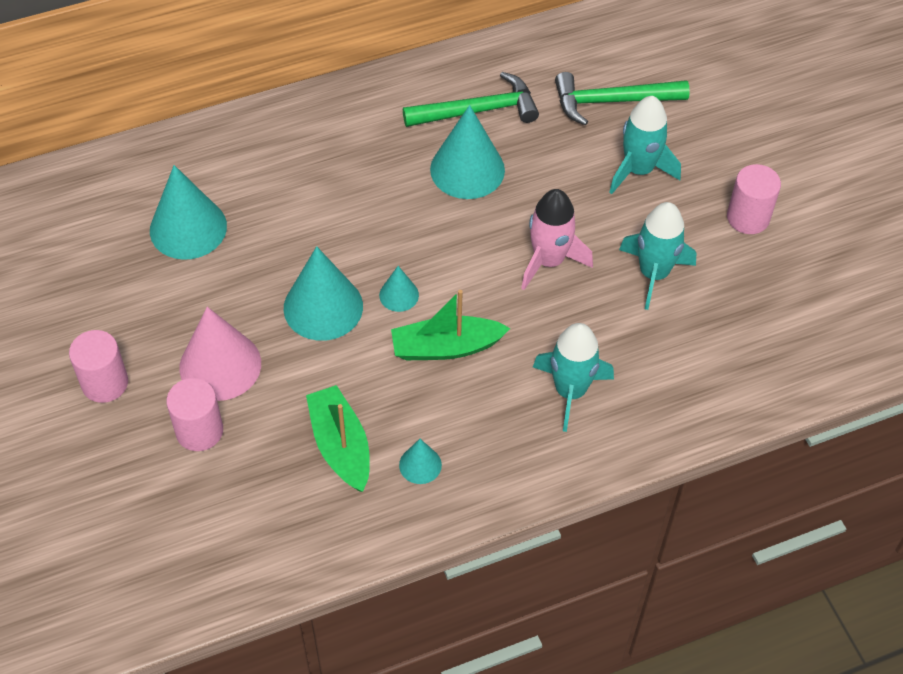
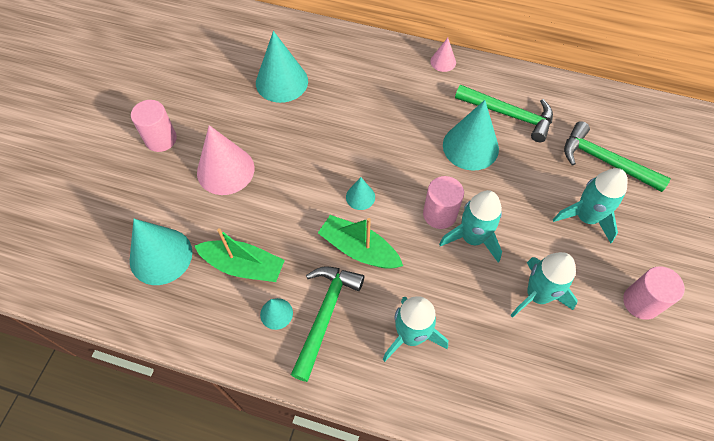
camera: 40 degrees right, 5 degrees up
(199, 431) = (180, 200): pink cylinder -> pink cylinder (439, 214)
(323, 307) = (311, 174): turquoise cone -> turquoise cone (161, 256)
(340, 445) = (243, 266): green boat -> green boat turned 90 degrees clockwise
(356, 93) = (443, 62): none -> pink cone
(470, 432) = (325, 315): none -> green hammer
(549, 261) = (472, 238): pink rocket -> turquoise rocket

